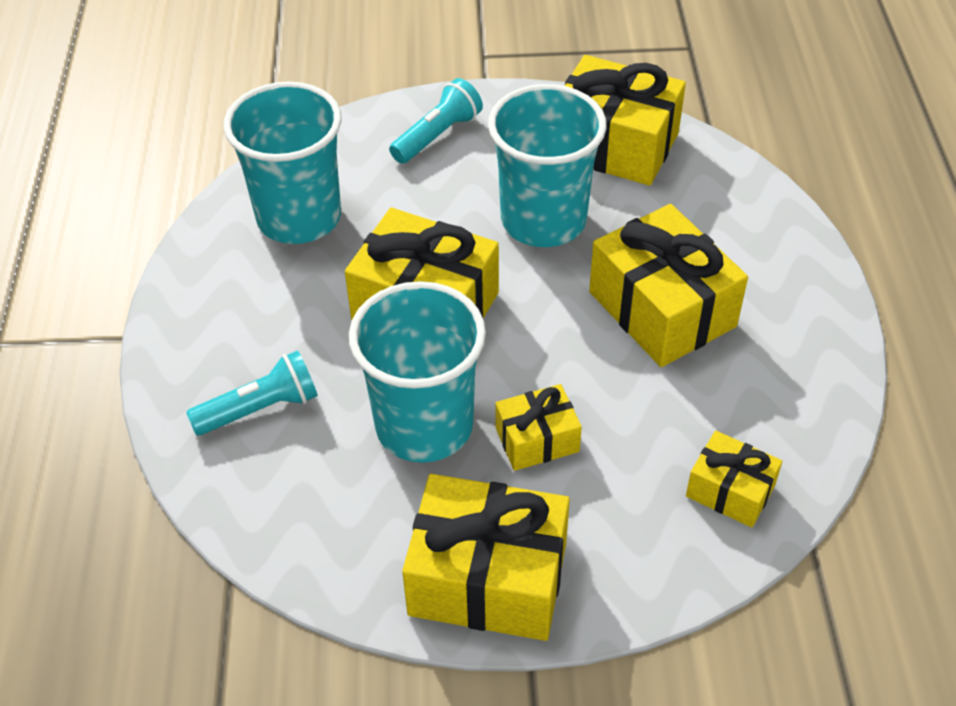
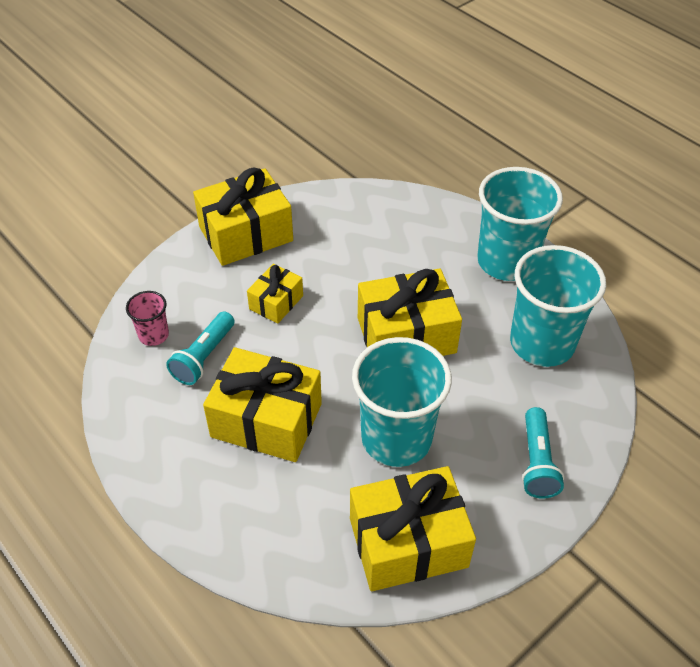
camera: 140 degrees right, 0 degrees up
(260, 408) = (427, 238): turquoise flashlight -> turquoise flashlight (204, 357)
(424, 426) = (340, 276): turquoise cup -> turquoise cup (507, 261)
(730, 491) = (153, 335): yellow gift -> pink cup

